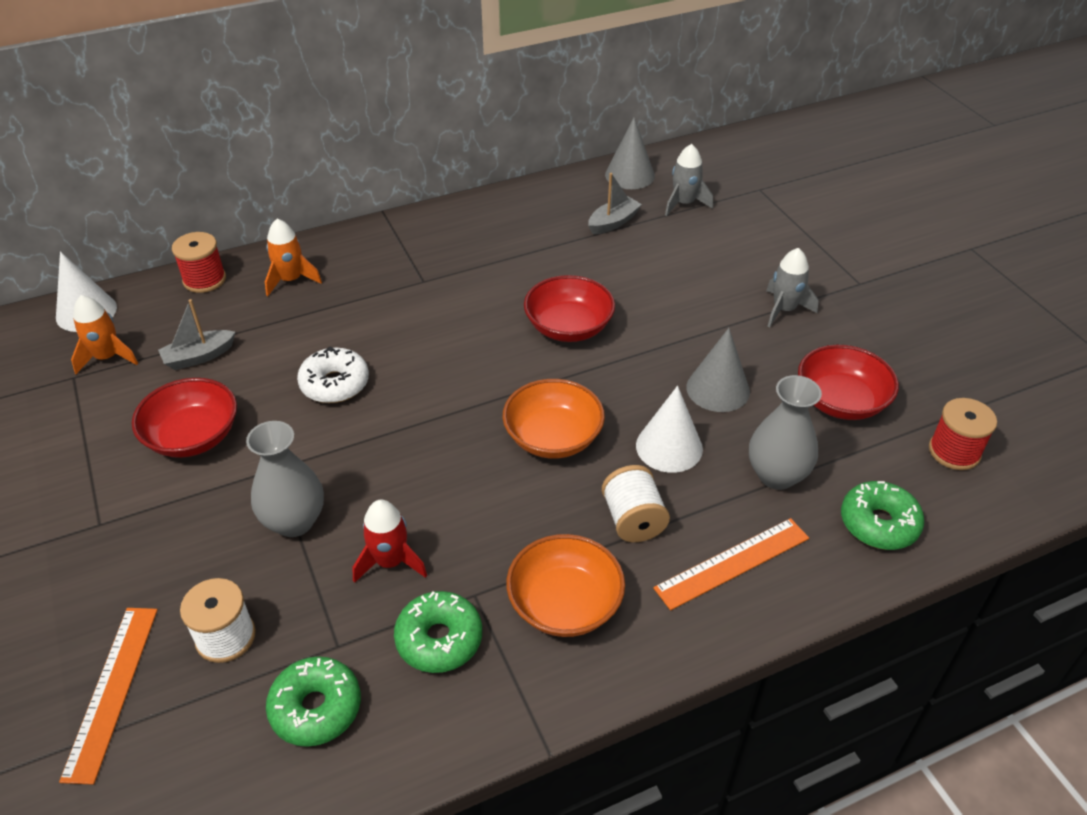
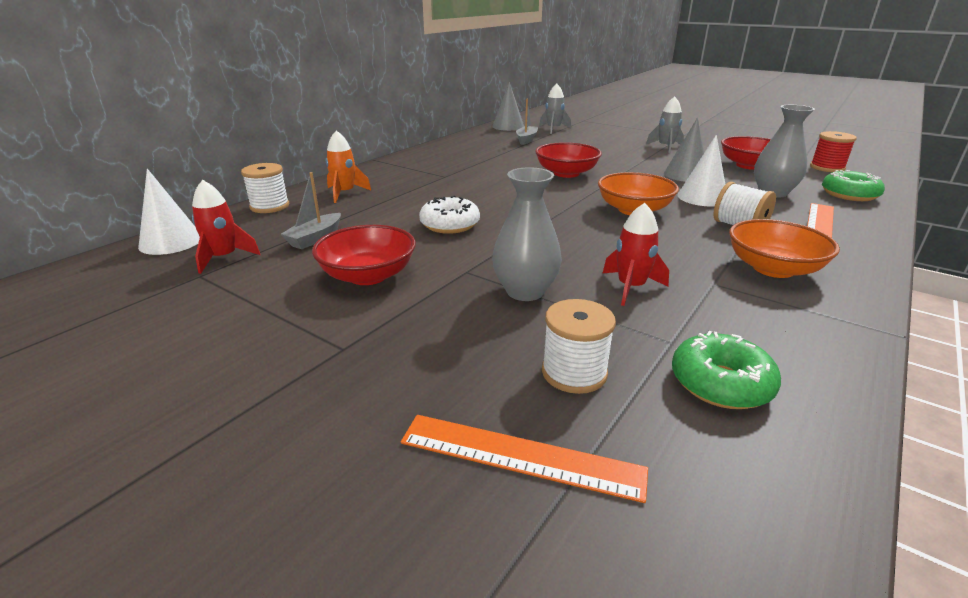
camera: 30 degrees left, 15 degrees down
(108, 357) = (224, 258): orange rocket -> red rocket
(111, 690) = (520, 456): orange ruler -> orange ruler turned 45 degrees counterclockwise
(204, 280) = (269, 206): red spool -> white spool
(439, 639) = (733, 311): green donut -> none

